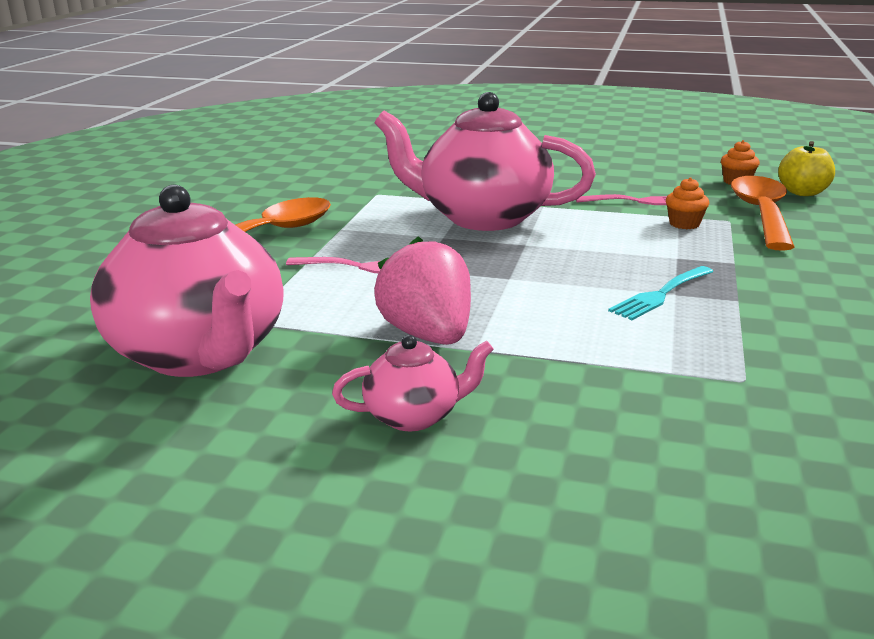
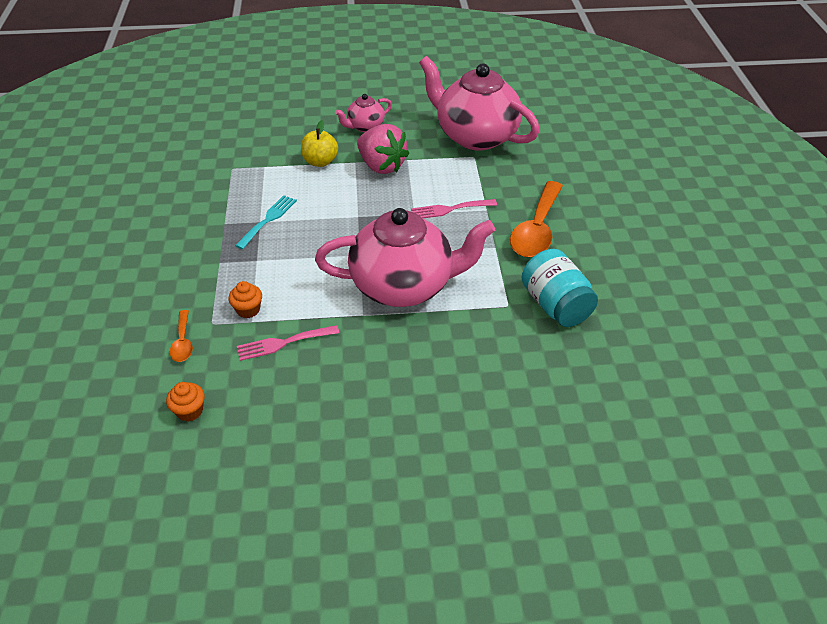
camera: 160 degrees right, 20 degrees up
(327, 189) = (555, 305): none -> turquoise jar
(761, 213) = (183, 342): orange spoon -> orange spoon, size x0.48
(802, 192) = (132, 398): yellow apple -> yellow apple (320, 162)

